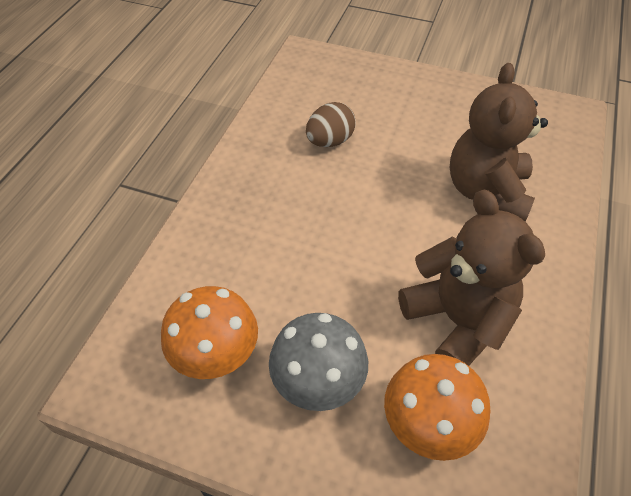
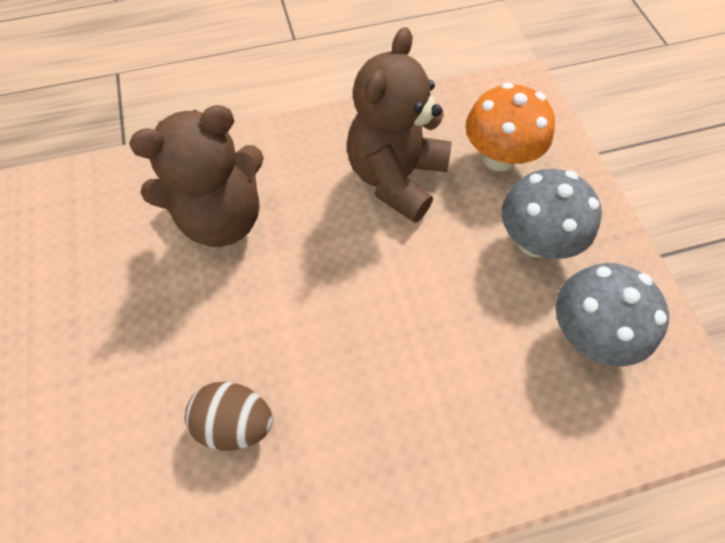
camera: 125 degrees left, 10 degrees up
(216, 355) = (587, 333): orange mushroom -> grey mushroom

